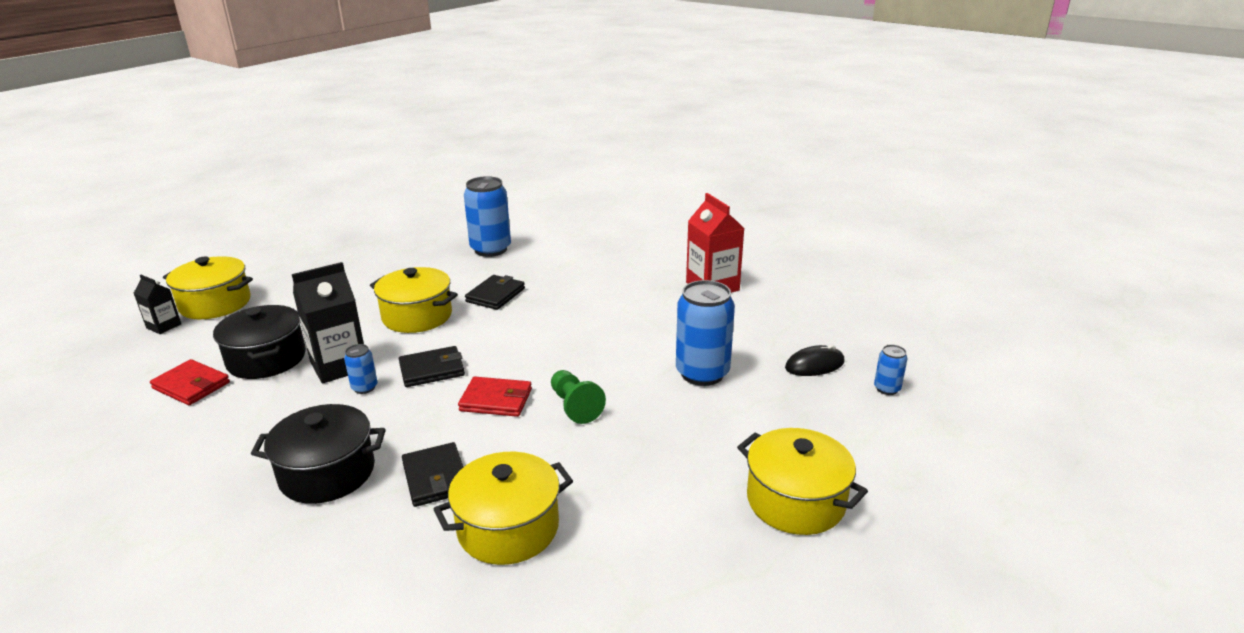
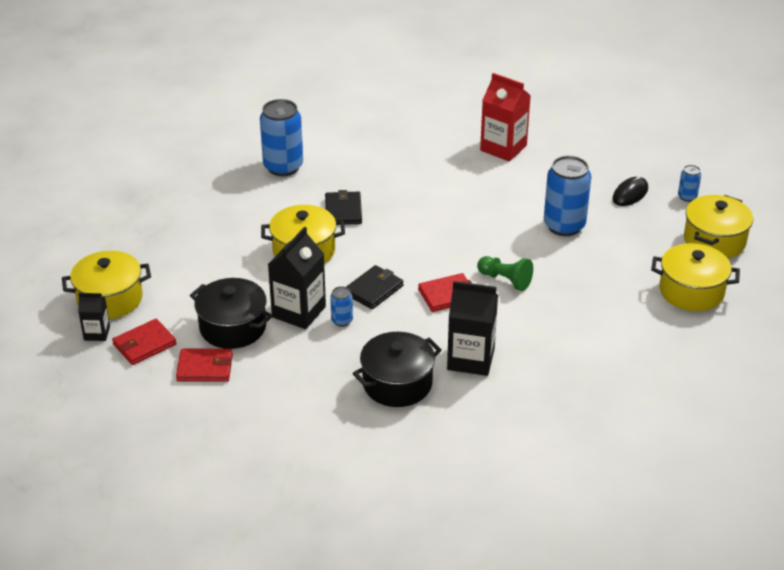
camera: 30 degrees left, 10 degrees up
(180, 348) = (144, 344): none -> red wallet
(435, 477) = (471, 359): black wallet -> black carton
(508, 528) = (549, 369): yellow pot -> yellow pot (714, 241)

